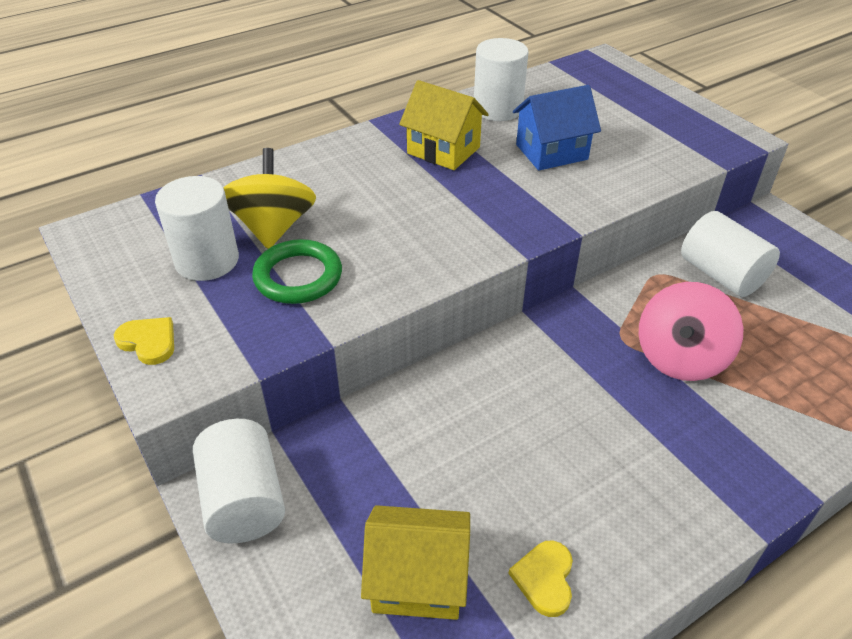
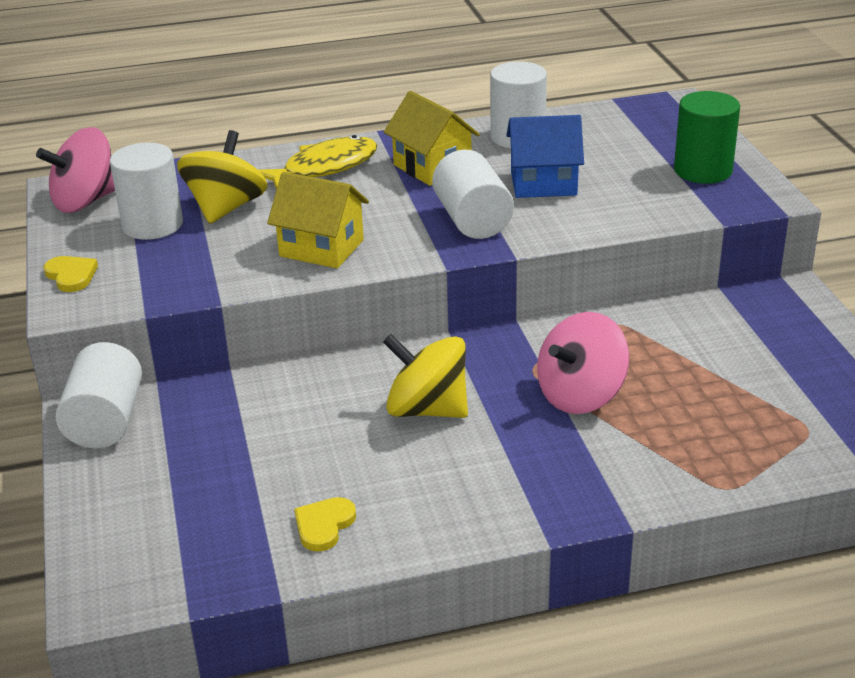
camera: 20 degrees right, 10 degrees down
(119, 244) = (85, 201): none -> pink spinning top
(298, 276) = (224, 249): green ring -> none
(344, 167) = (324, 168): none -> yellow fish
(418, 579) = (216, 502): yellow house -> yellow house (321, 248)
(557, 405) = (427, 409): none -> yellow spinning top
(671, 119) = (703, 170): none -> green cylinder
(721, 274) = (685, 335): white cylinder -> white cylinder (472, 220)

